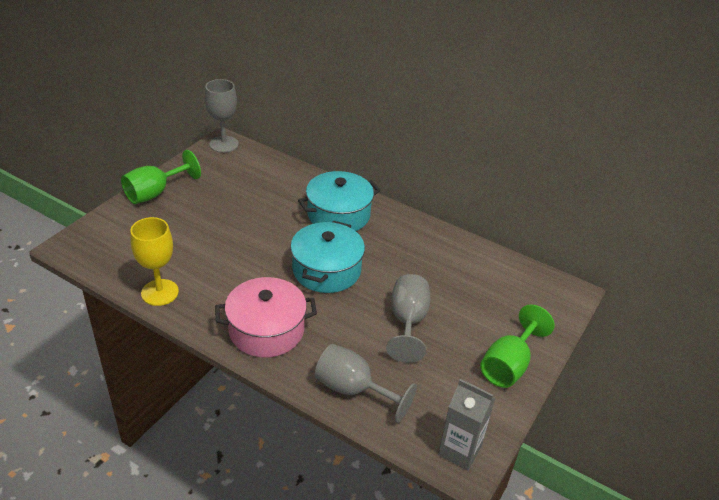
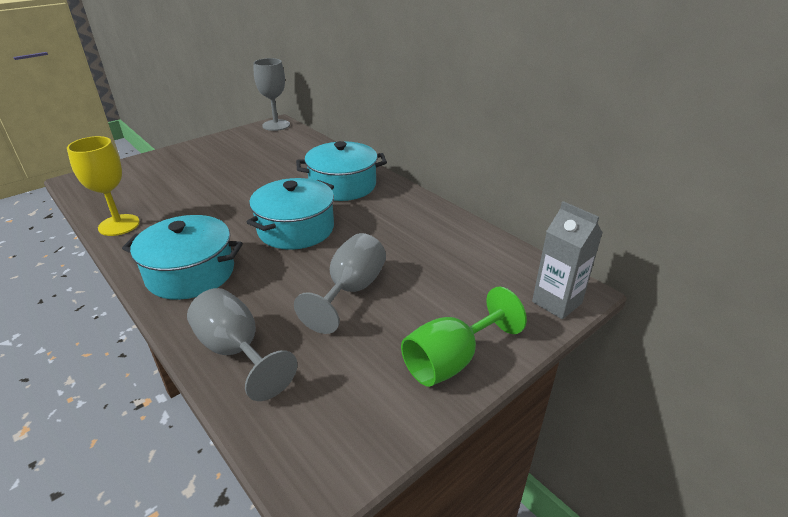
camera: 20 degrees right, 5 degrees down
(155, 193) = (187, 151): green goblet -> none
(266, 330) = (190, 273): pink pot -> turquoise pot
(459, 450) = (320, 459): grey carton -> grey carton (556, 302)

